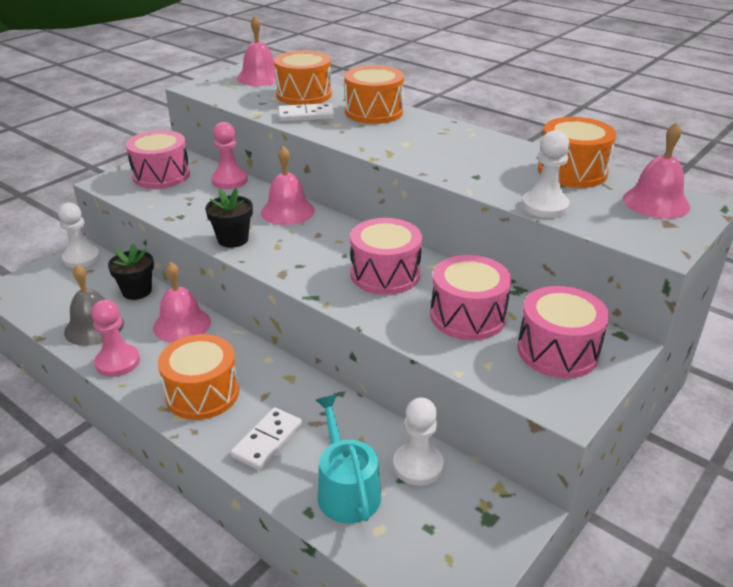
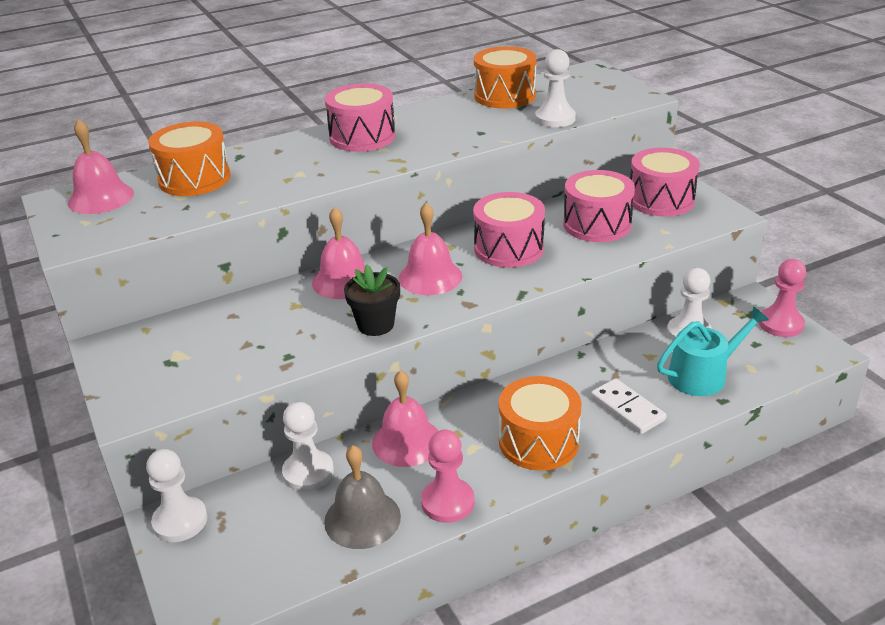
camera: 65 degrees left, 0 degrees up
(137, 291) = (308, 472): black flower pot -> white pawn
(161, 175) = (160, 360): pink drum -> pink drum (362, 137)
(229, 181) = (231, 309): pink pawn -> pink pawn (780, 324)
(306, 115) = (257, 186): white domino -> none
(346, 489) = (703, 375): turquoise watering can -> turquoise watering can turned 150 degrees clockwise
(374, 112) = (291, 150): orange drum -> none
(656, 202) = (577, 82): pink bell -> pink bell (430, 277)

